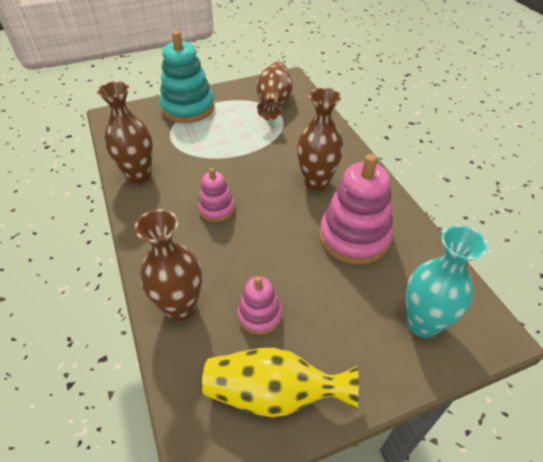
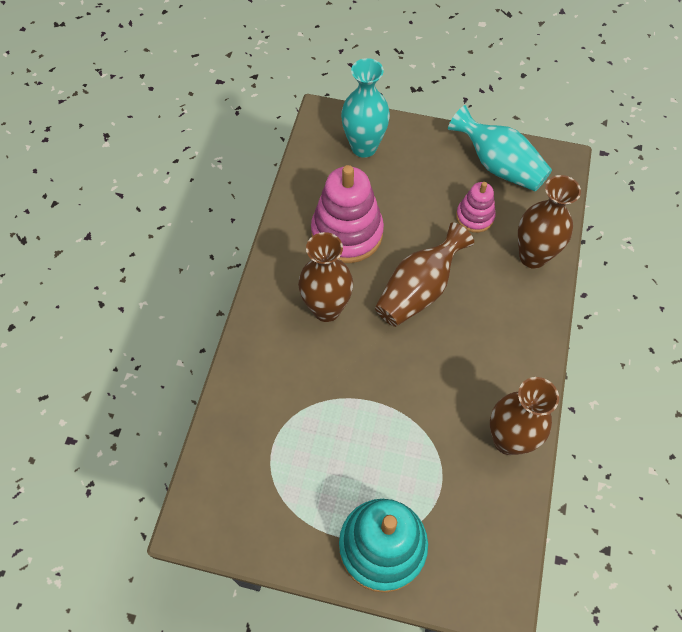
camera: 145 degrees left, 15 degrees up
(217, 209) = (448, 338): pink stacking toy -> none
(273, 393) = (498, 166): yellow vase -> turquoise vase
(274, 103) = (260, 477): brown vase -> brown vase (418, 290)

